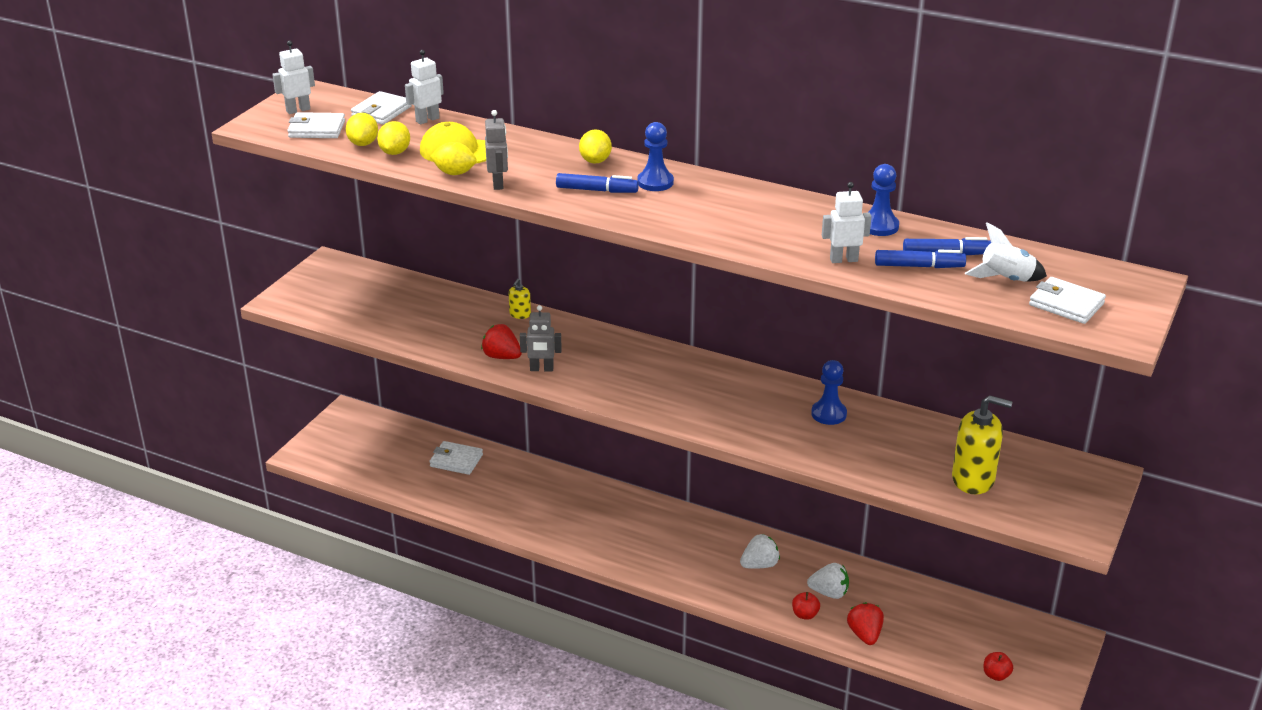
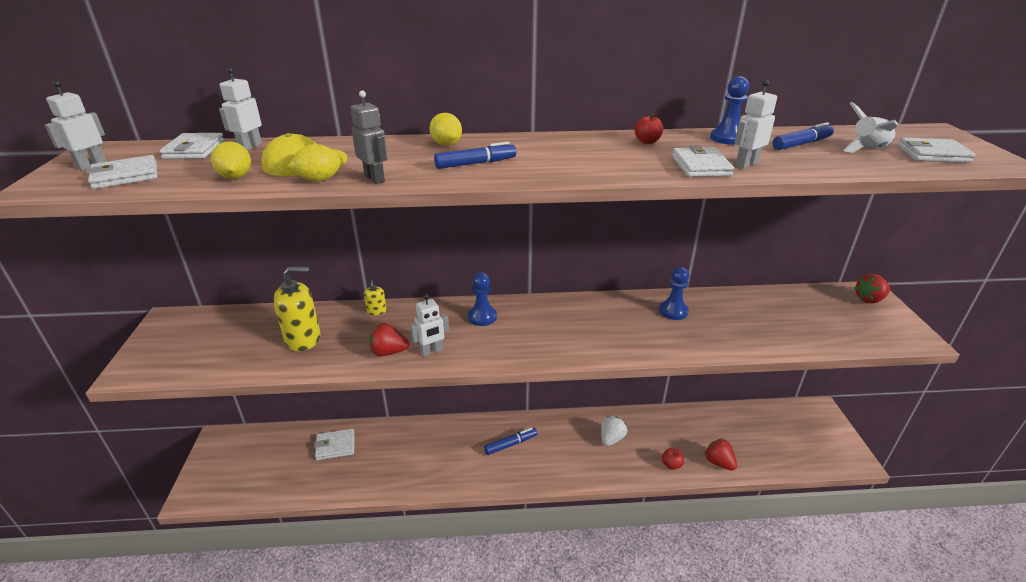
camera: 30 degrees left, 0 degrees up
(363, 143) = (192, 177): yellow lemon -> none
(541, 369) = (432, 351): grey robot -> white robot
(655, 182) = (518, 148): blue pawn -> blue pawn (482, 317)
(796, 249) = (700, 166): none -> white wallet
(829, 593) = (670, 440): white strawberry -> none
(919, 266) = (801, 155): blue marker -> blue marker (510, 444)
(973, 479) = (812, 325): yellow soap dispenser -> yellow soap dispenser (303, 339)
(996, 675) = (814, 455): red apple -> red apple (647, 142)
(1089, 481) = (869, 299): none -> red strawberry

